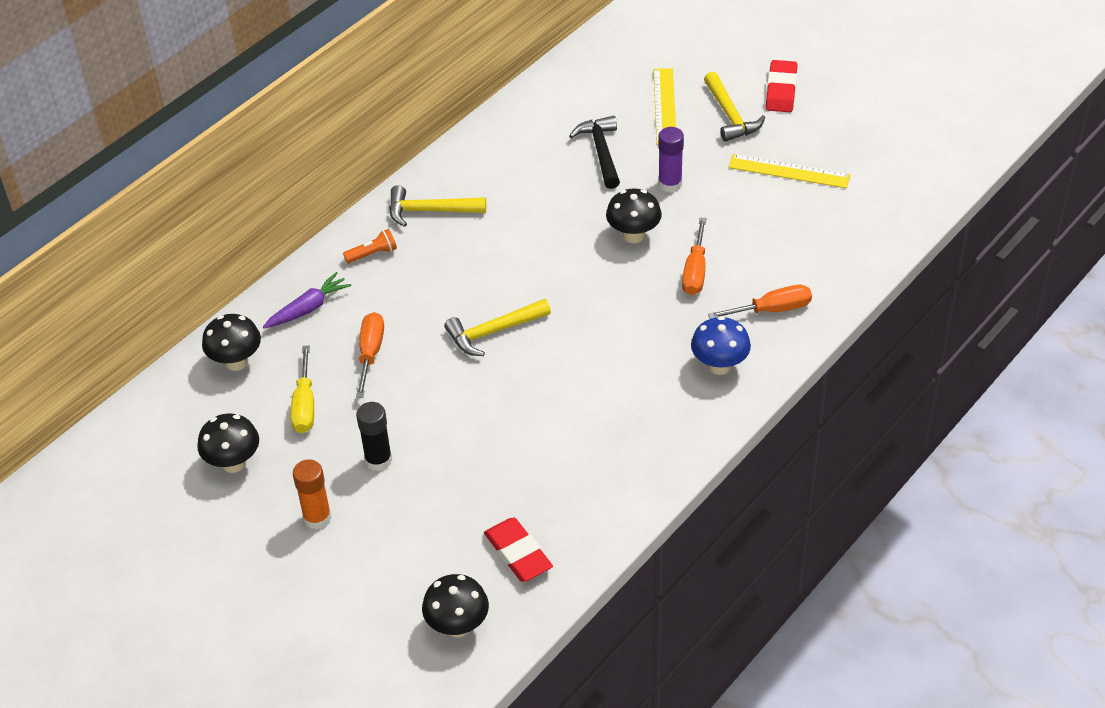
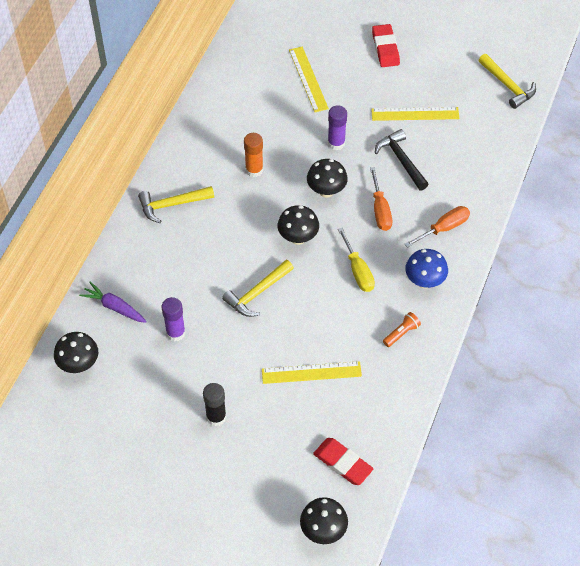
camera: 20 degrees left, 10 degrees up
(233, 463) = (111, 447): black mushroom -> black mushroom (298, 238)
(305, 405) = (144, 387): yellow screwdriver -> yellow screwdriver (358, 270)
(308, 308) = (114, 307): purple carrot -> purple carrot turned 90 degrees counterclockwise
(317, 518) = (191, 474): orange glue stick -> orange glue stick (254, 170)
(370, 353) = (175, 333): orange screwdriver -> purple glue stick
(372, 254) = (144, 250): orange flashlight -> orange flashlight (401, 333)
(523, 438) = (311, 373): none -> yellow ruler
(601, 152) = (277, 127): black hammer -> black hammer (401, 160)
(730, 115) = (357, 77): yellow hammer -> yellow hammer (507, 85)

